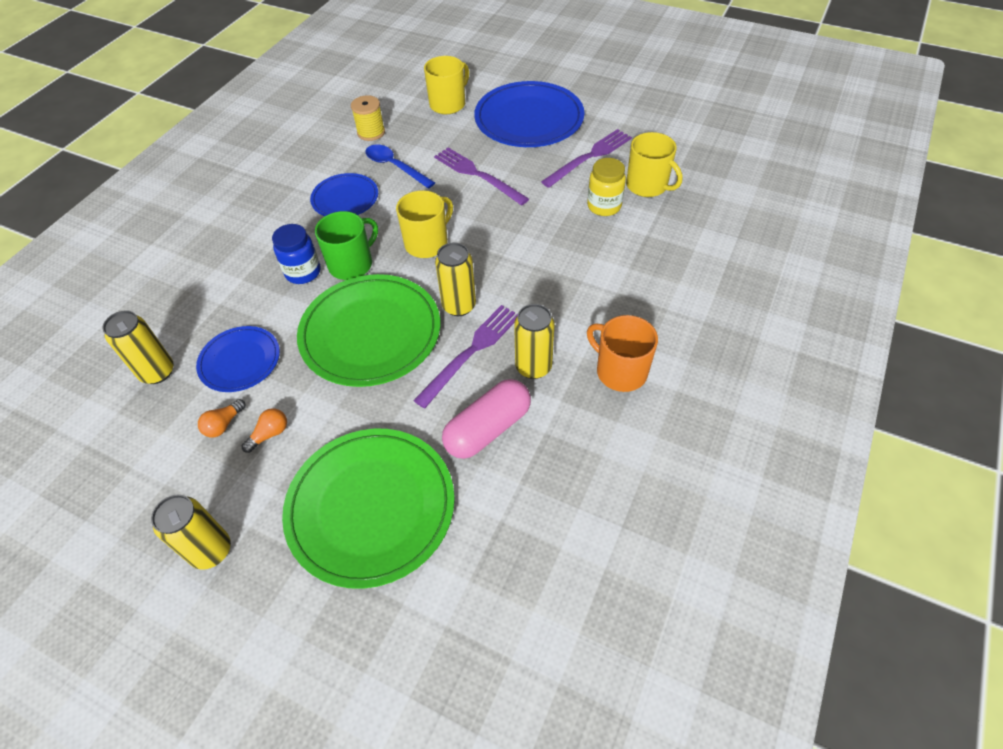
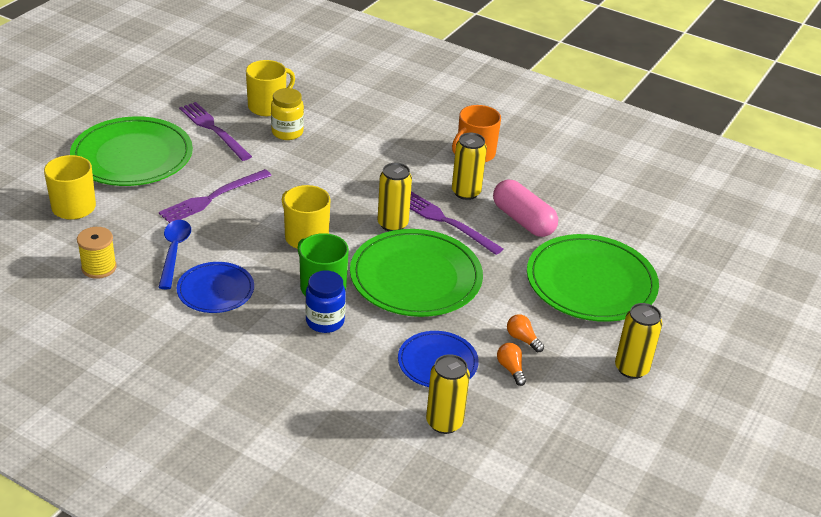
camera: 90 degrees left, 15 degrees down
(224, 424) = (511, 369): orange light bulb -> orange light bulb turned 150 degrees counterclockwise
(395, 167) = (174, 252): blue spoon -> blue spoon turned 135 degrees clockwise
(529, 119) = (132, 156): blue plate -> green plate

